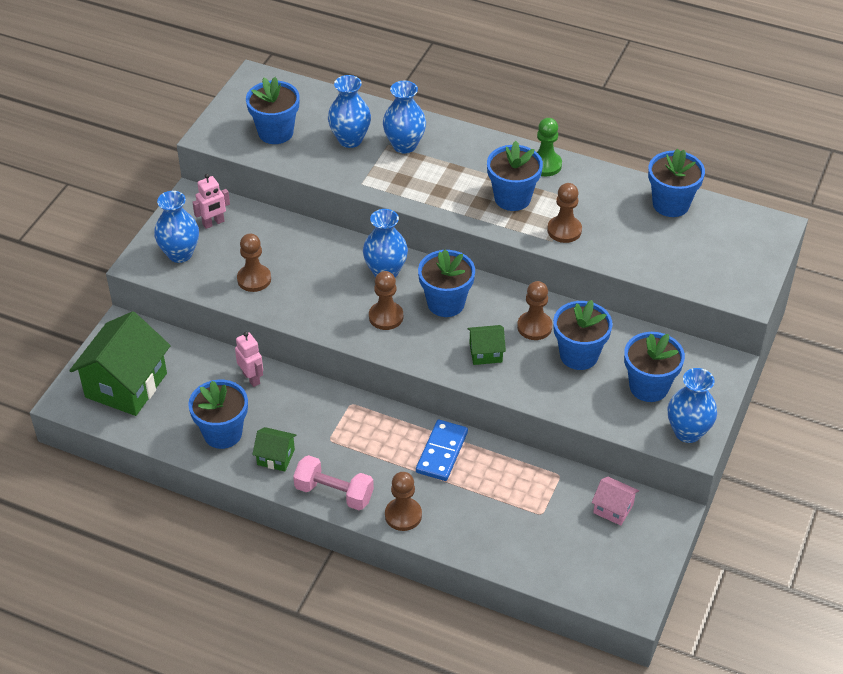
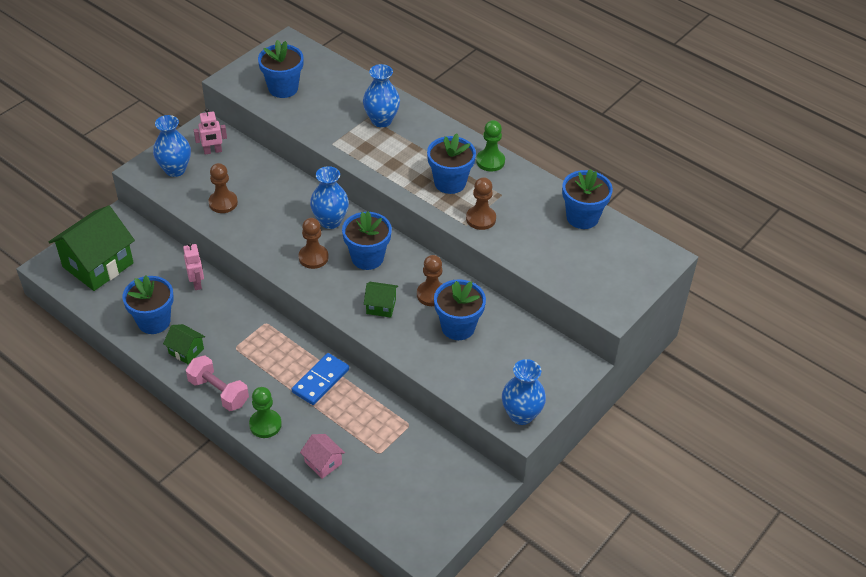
camera: 15 degrees right, 0 degrees up
(350, 139) = (339, 106): blue vase -> none
(403, 515) = (265, 424): brown pawn -> green pawn
(613, 509) = (441, 464): pink house -> pink house (323, 463)
(648, 387) = (505, 368): blue flower pot -> none

